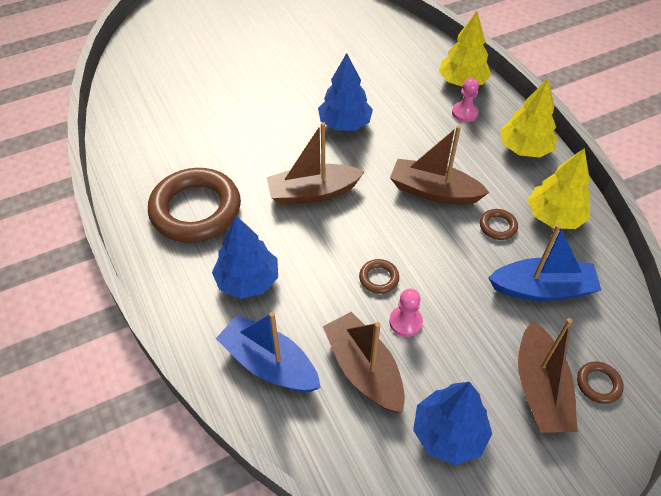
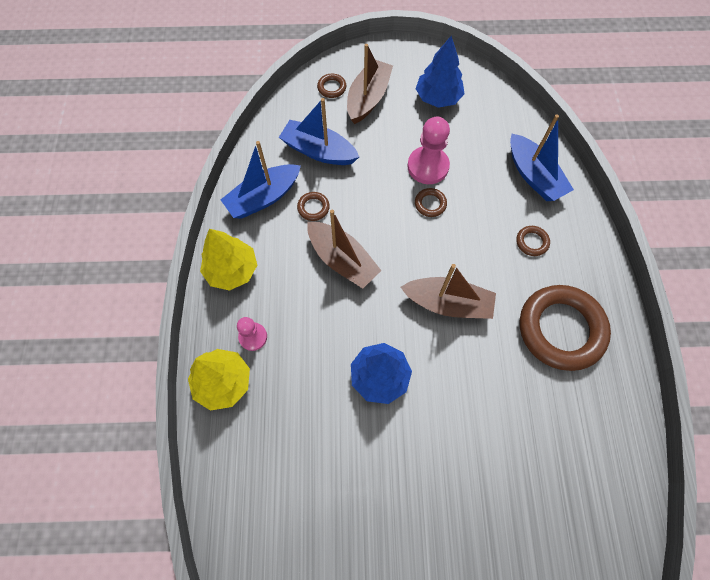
camera: 155 degrees left, 15 degrees up
(248, 280) = (532, 242): blue tree -> brown ring
(364, 369) = (471, 149): brown boat -> none
(405, 322) = (428, 166): pink pawn -> pink pawn, size x1.68
(554, 217) = (263, 198): yellow tree -> blue boat

